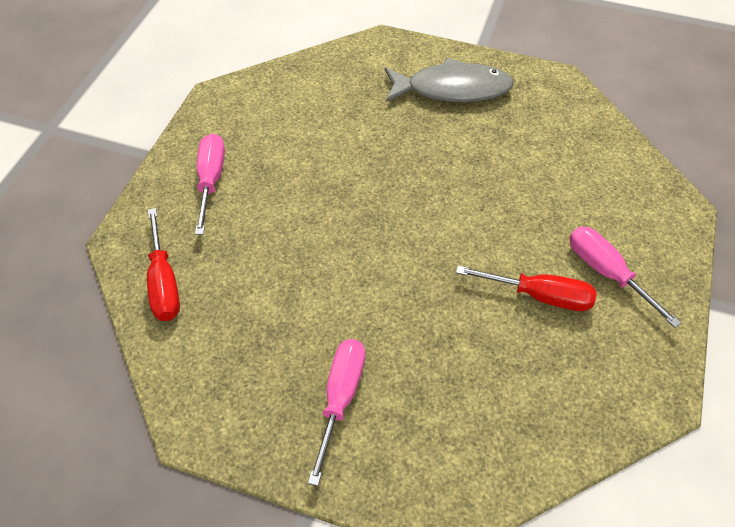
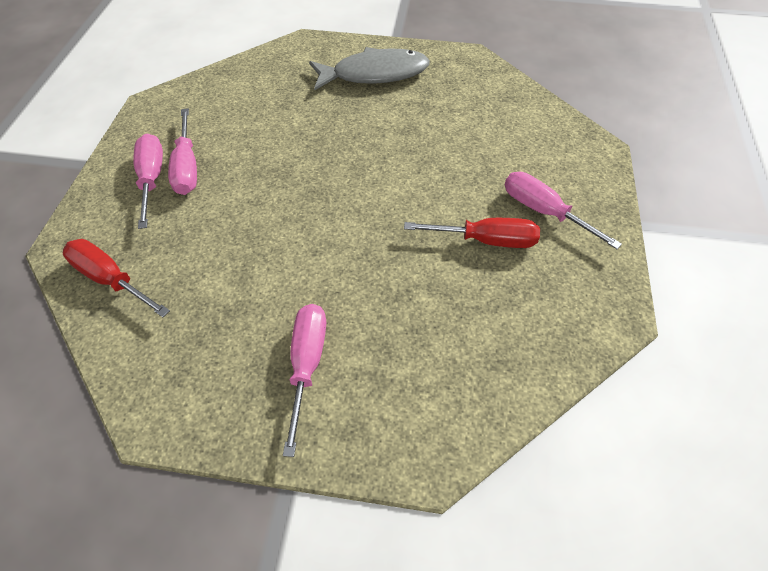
camera: 10 degrees left, 0 degrees up
(164, 282) = (111, 279): red screwdriver -> red screwdriver turned 150 degrees clockwise
(246, 172) = (187, 167): none -> pink screwdriver

